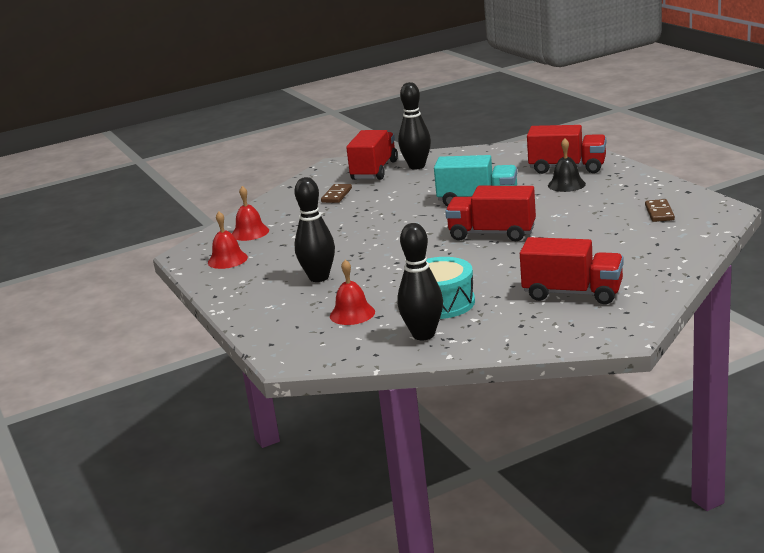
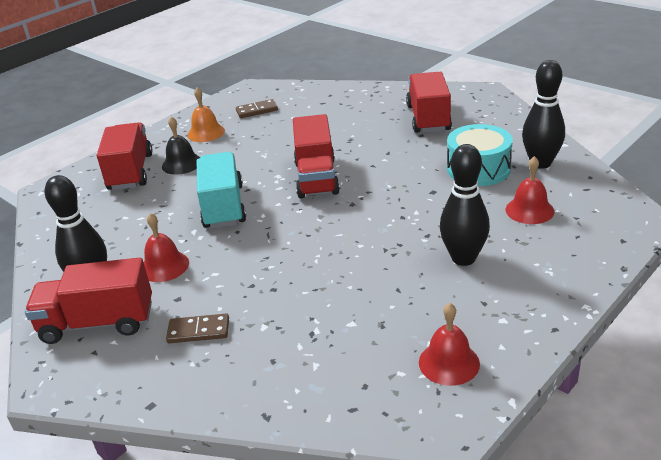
camera: 110 degrees left, 10 degrees up
(250, 232) = (349, 377): red bell -> red bell (164, 266)
(623, 192) = (206, 133): none -> orange bell

